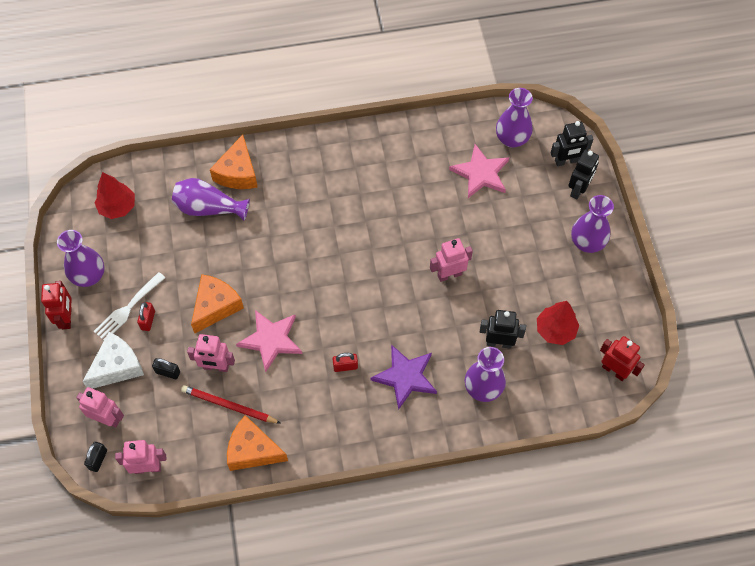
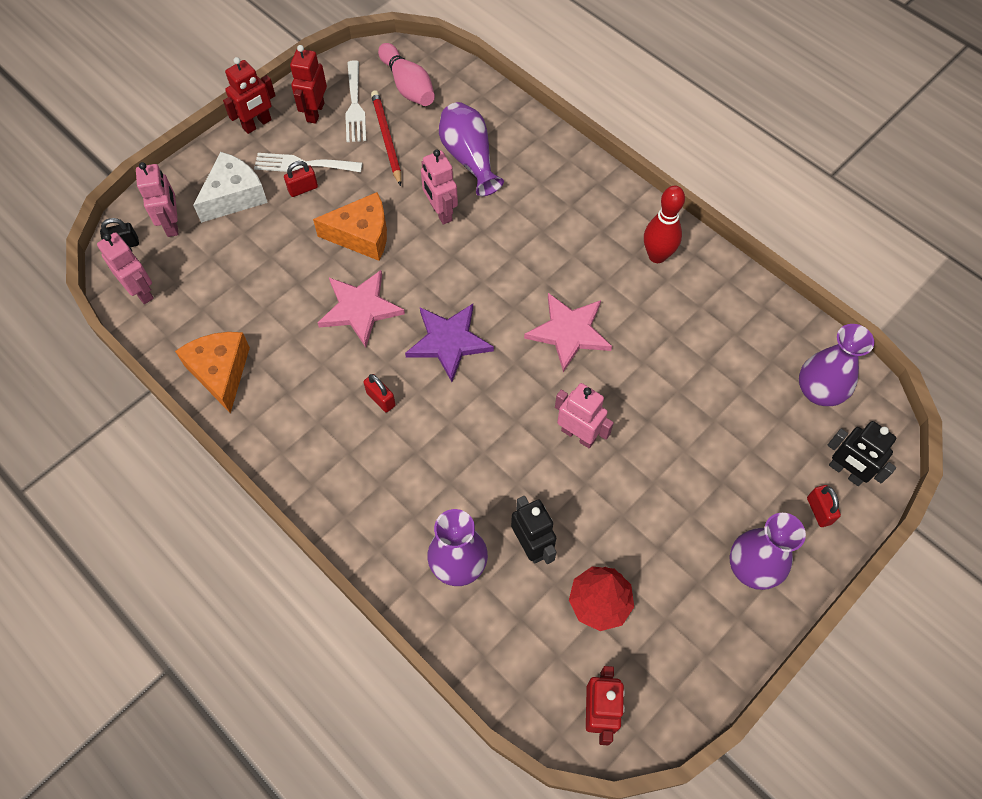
camera: 55 degrees right, 0 degrees up
(89, 276) = (315, 112): purple vase -> red robot
(105, 248) = (355, 106): none -> white fork
(117, 207) = (408, 86): red tree -> pink bowling pin
(117, 366) = (234, 196): white cheese -> white cheese turned 60 degrees counterclockwise
(168, 372) = (257, 241): black padlock -> none
(216, 367) = (293, 279): pink robot -> pink robot (440, 212)
(229, 406) = (257, 318): red pencil -> red pencil (386, 138)
(238, 173) = (532, 156): orange cheese -> none
(365, 155) = (657, 256): none -> red bowling pin
(405, 377) = (412, 469): purple star -> purple star (448, 341)
(480, 173) = (740, 386): pink star -> pink star (569, 332)
(578, 189) = (819, 511): black robot -> red padlock

